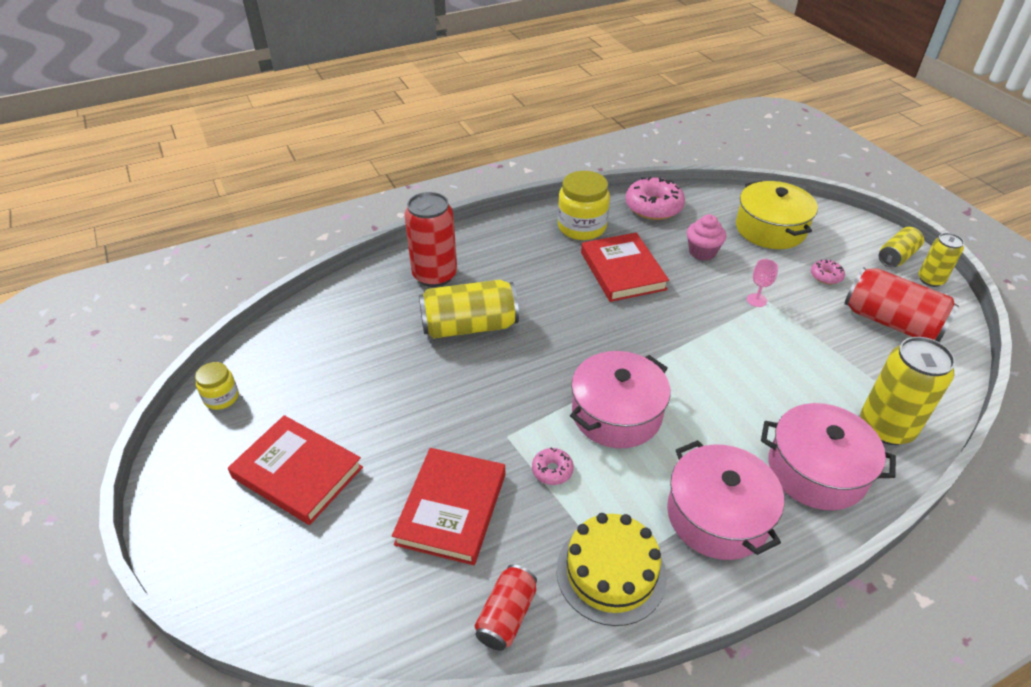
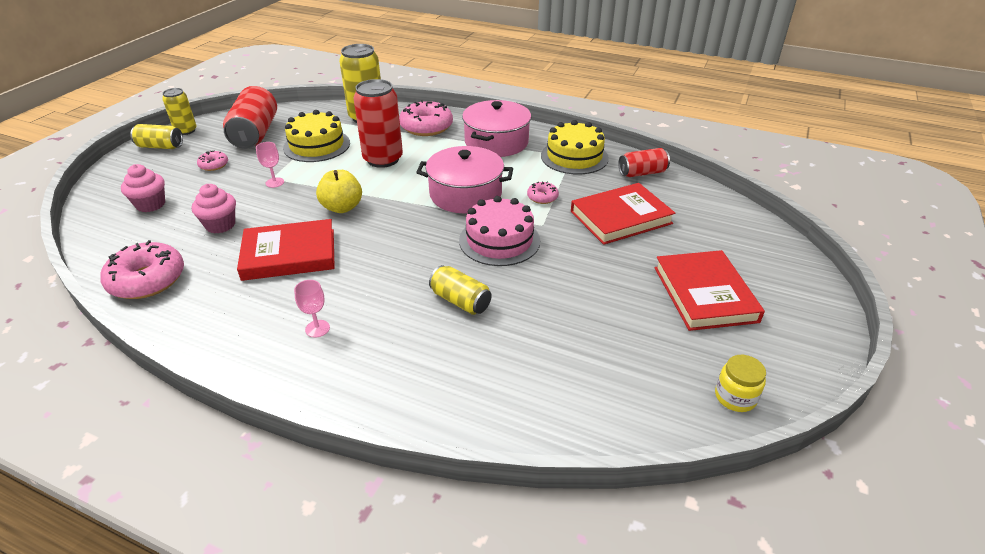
camera: 130 degrees left, 5 degrees down
(434, 275) = (413, 370): red can -> red can (383, 159)
(469, 326) = (460, 301): yellow can -> yellow can, size x0.58
(516, 391) = (499, 240): none -> pink cake
(520, 254) = (317, 328): none -> pink goblet
(581, 227) = (226, 311): yellow jar -> none
(623, 271) = (289, 254): red book -> red book turned 45 degrees clockwise
(670, 322) = (342, 207): none -> yellow apple
(770, 229) = (151, 204): yellow pot -> pink cupcake
(816, 470) = (426, 127): pink pot -> pink donut
(825, 355) = (317, 145): none -> yellow cake

